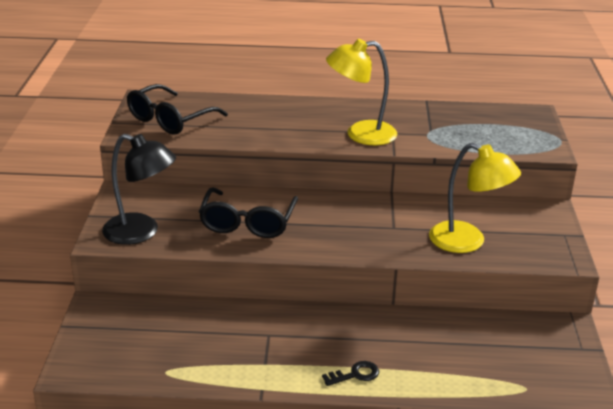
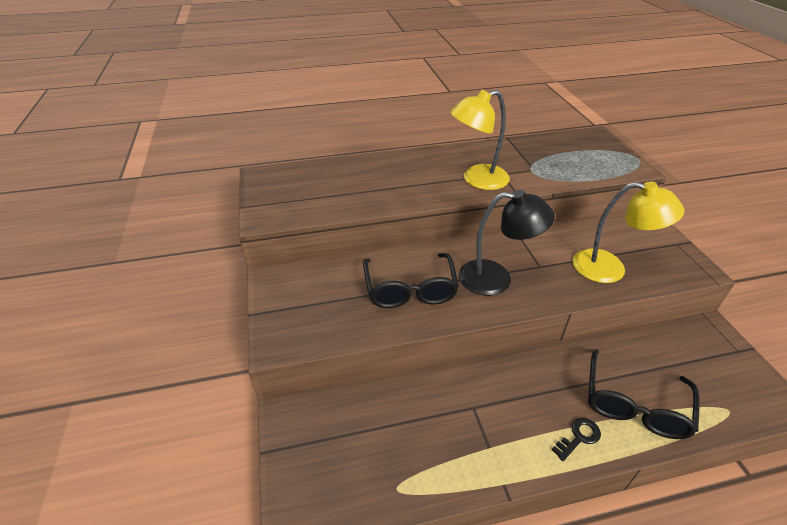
camera: 15 degrees left, 10 degrees up
(141, 232) = (312, 325): black lamp -> black lamp (496, 278)
(170, 119) = (297, 194): black glasses -> black glasses (634, 404)

